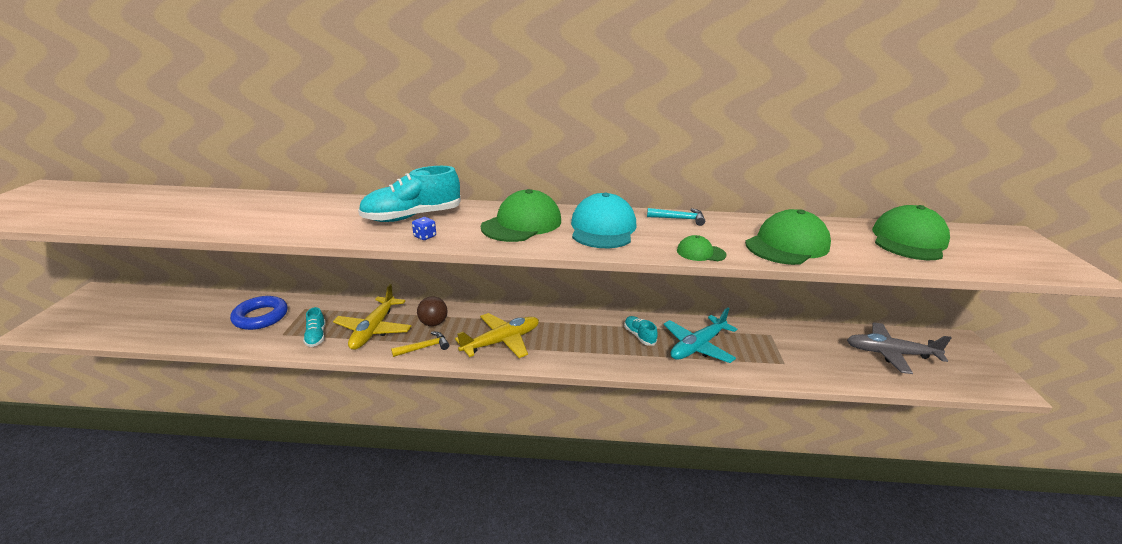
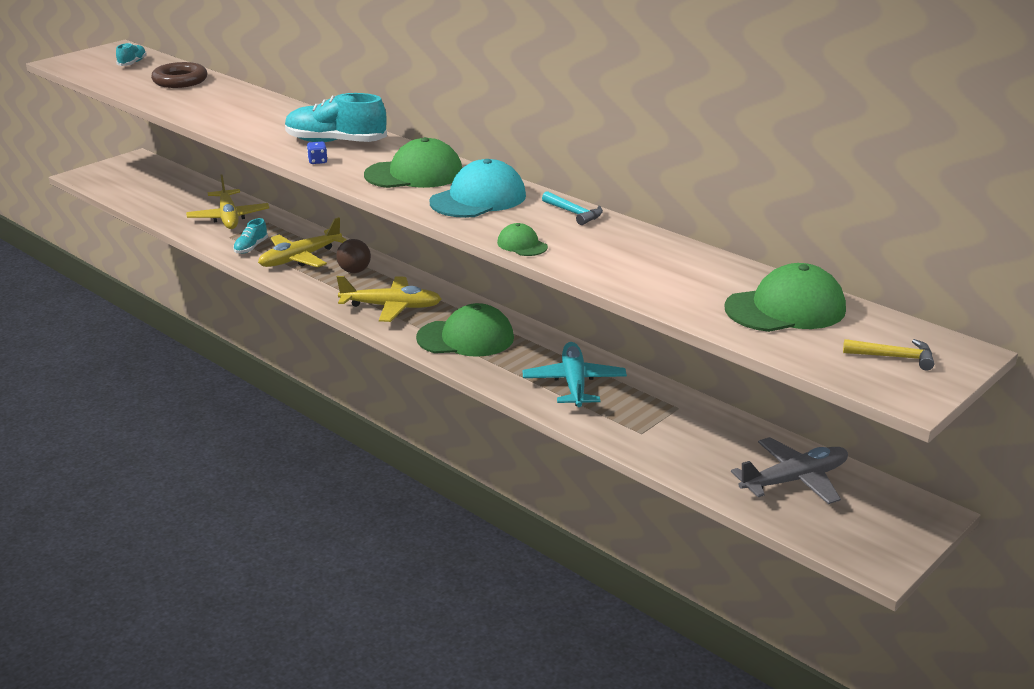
camera: 40 degrees right, 0 degrees up
(164, 202) = (180, 81): none -> brown ring
(261, 317) = (228, 217): blue ring -> yellow plane
(424, 347) = (321, 287): yellow hammer -> yellow hammer (894, 357)
(639, 336) = (528, 352): turquoise shoe -> turquoise shoe (132, 63)
(698, 346) = (574, 384): turquoise plane -> turquoise plane turned 90 degrees clockwise
(787, 245) = (627, 267): green cap -> green cap (466, 338)
(890, 353) = (794, 480): grey plane -> grey plane turned 105 degrees clockwise

